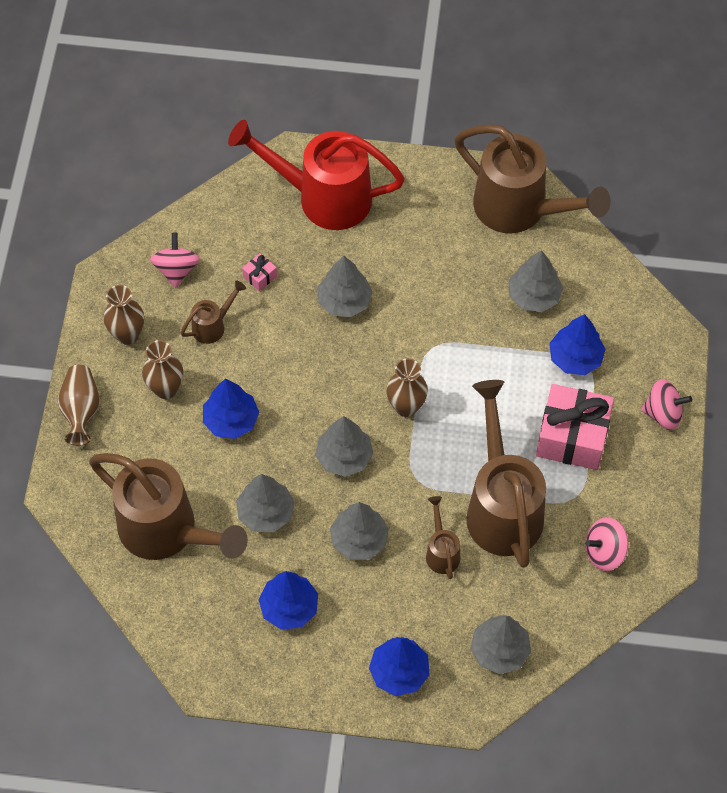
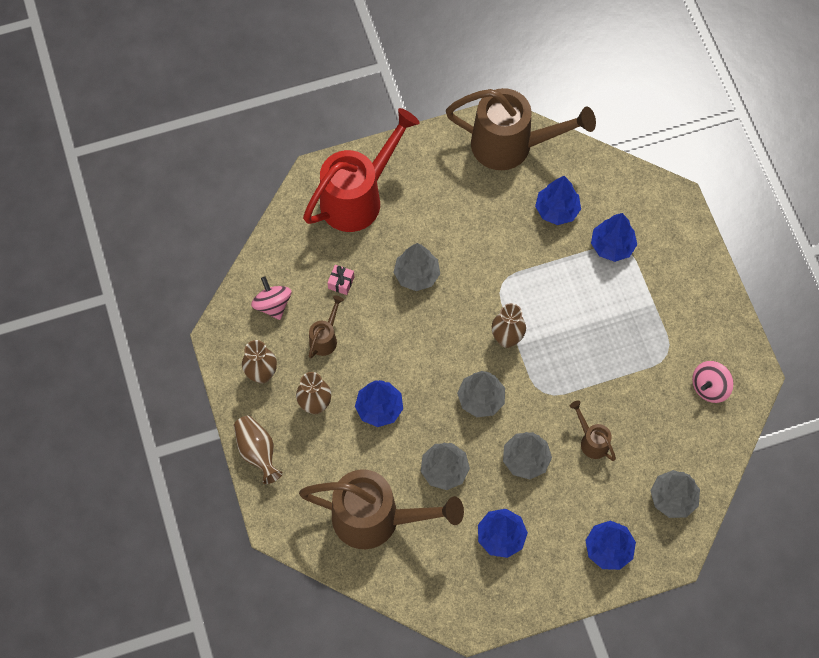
camera: 25 degrees left, 5 degrees up
(324, 197) = (357, 198): red watering can -> red watering can turned 150 degrees clockwise
(502, 507) = (618, 386): brown watering can -> none
(533, 296) = (556, 210): grey tree -> blue tree
(572, 437) = (641, 308): pink gift -> none
(663, 413) = (697, 261): pink spinning top -> none

